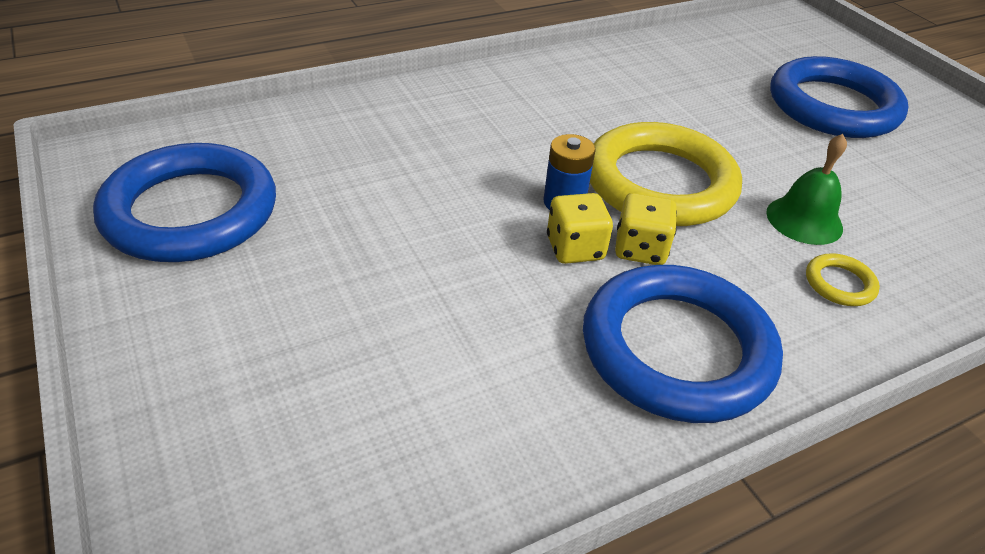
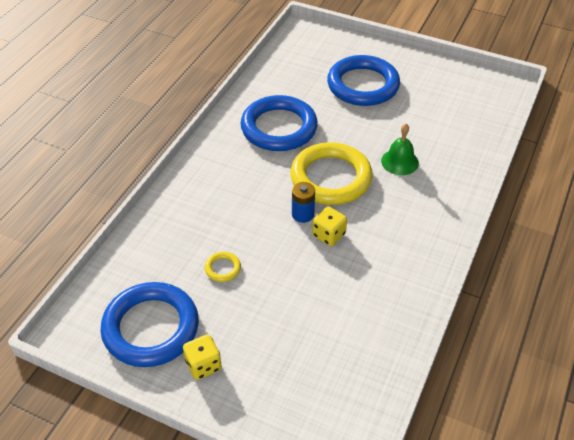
camera: 35 degrees left, 5 degrees up
(640, 249) = (353, 218): yellow dice -> yellow dice (203, 365)
(677, 350) = (404, 256): blue ring -> blue ring (279, 128)
(839, 284) = (434, 186): yellow ring -> yellow ring (223, 268)

